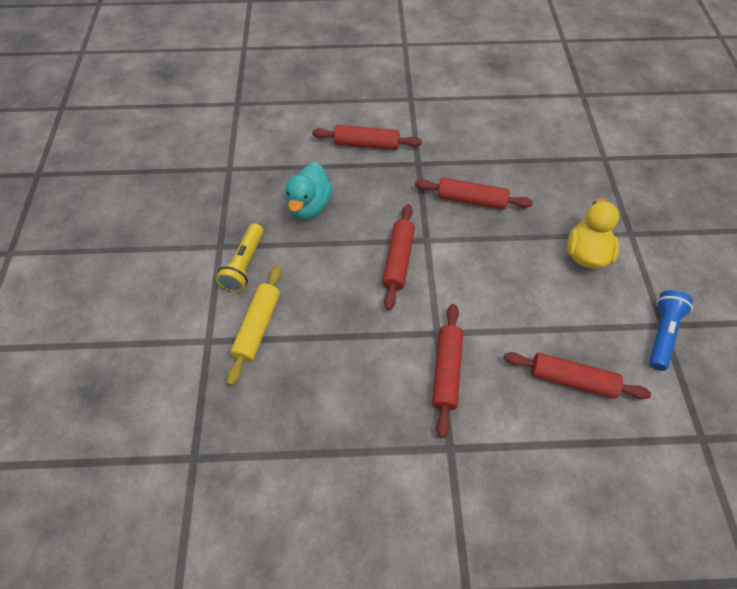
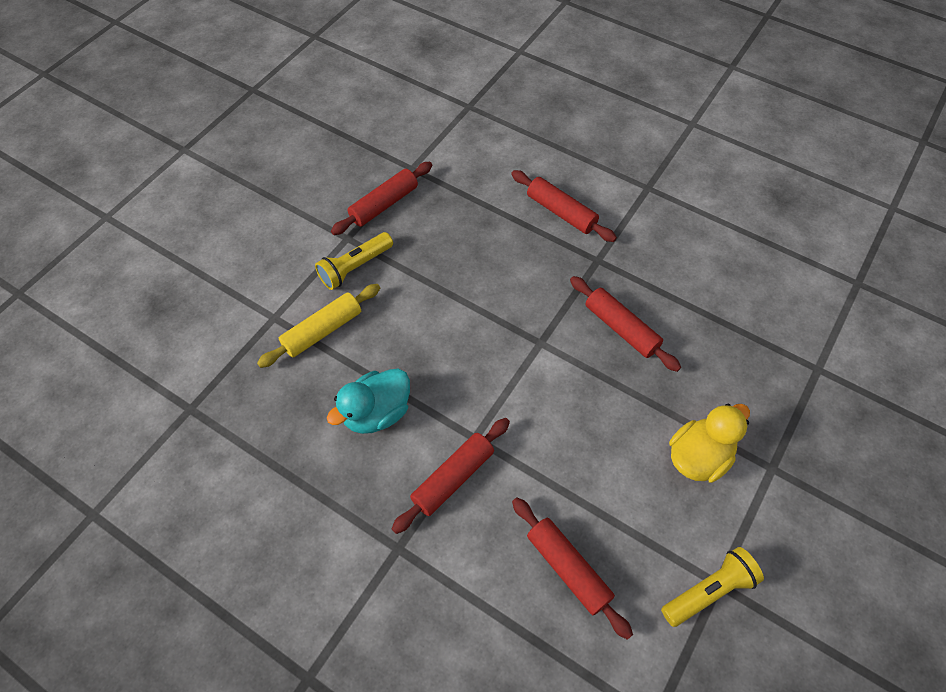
camera: 35 degrees right, 0 degrees up
(309, 206) = (456, 244): turquoise duck -> turquoise duck (376, 413)
(398, 260) = (496, 346): red rolling pin -> red rolling pin (384, 204)
(661, 333) = (709, 591): blue flashlight -> yellow flashlight

